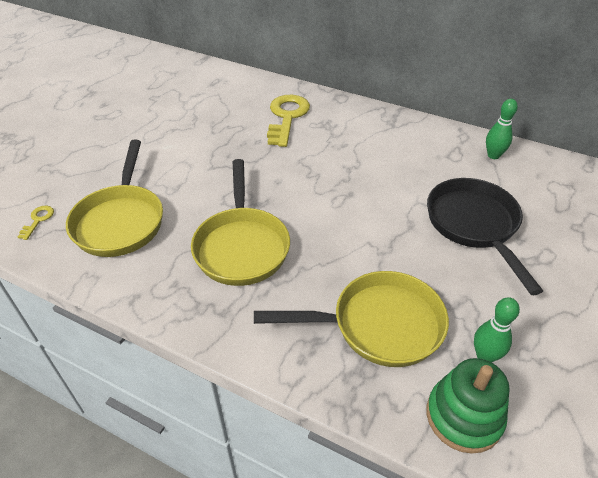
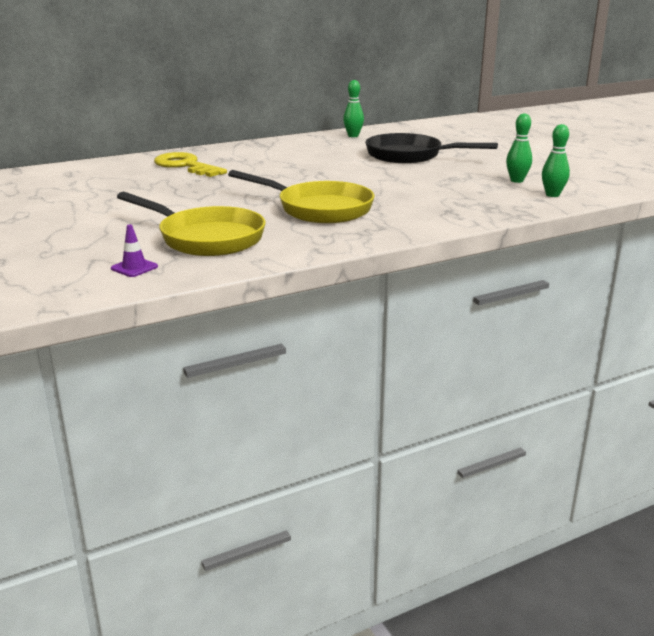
camera: 55 degrees left, 20 degrees down
(38, 220) = (134, 268): yellow key -> purple traffic cone
(378, 325) = (458, 194): yellow pan -> none
(463, 416) = (552, 195): green stacking toy -> green bowling pin

